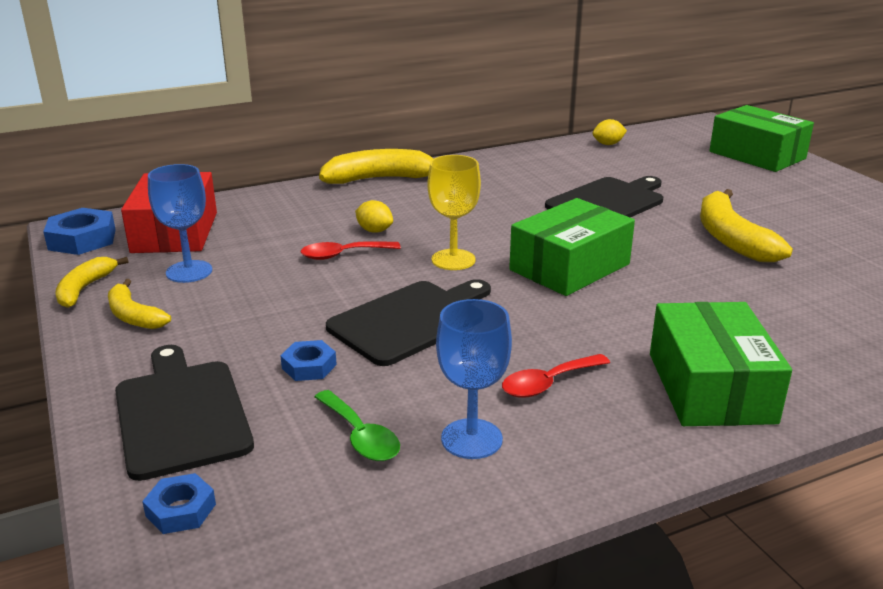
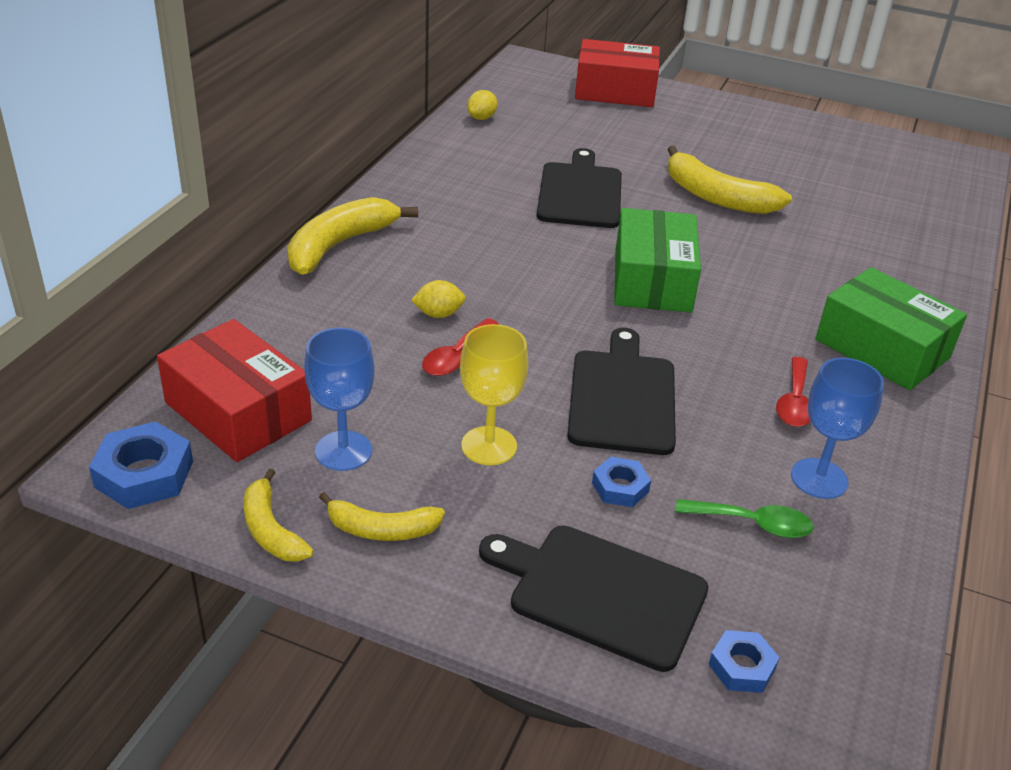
camera: 45 degrees left, 10 degrees up
(453, 260) = (556, 316): yellow goblet -> yellow goblet (489, 446)
(757, 155) = (615, 91): green box -> red box

